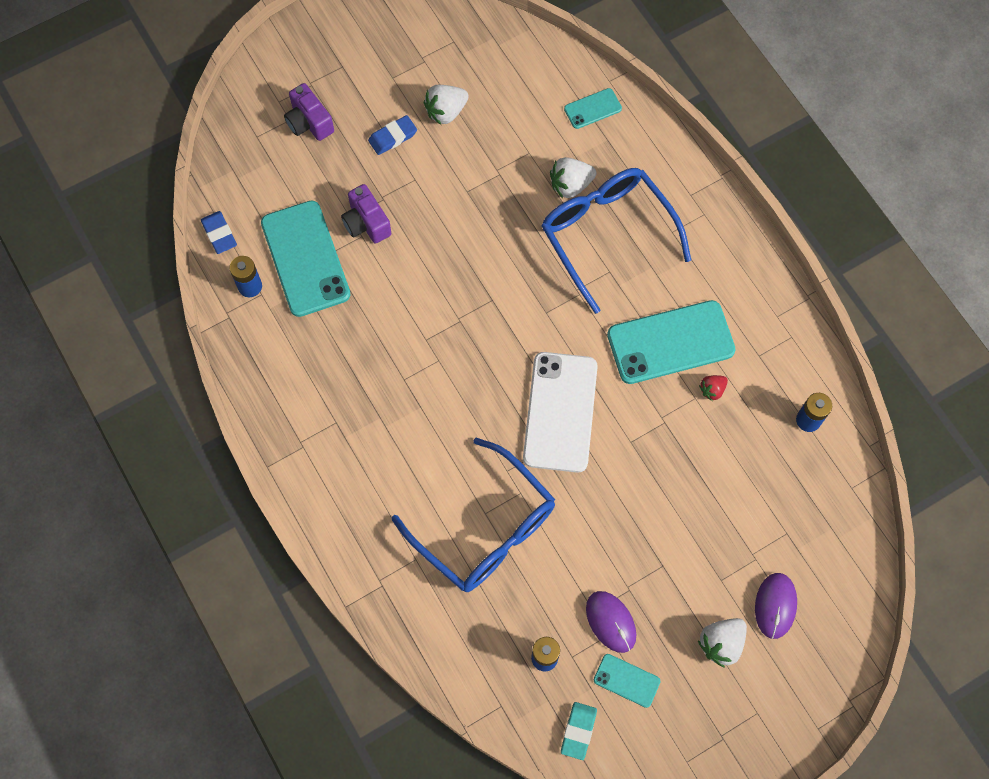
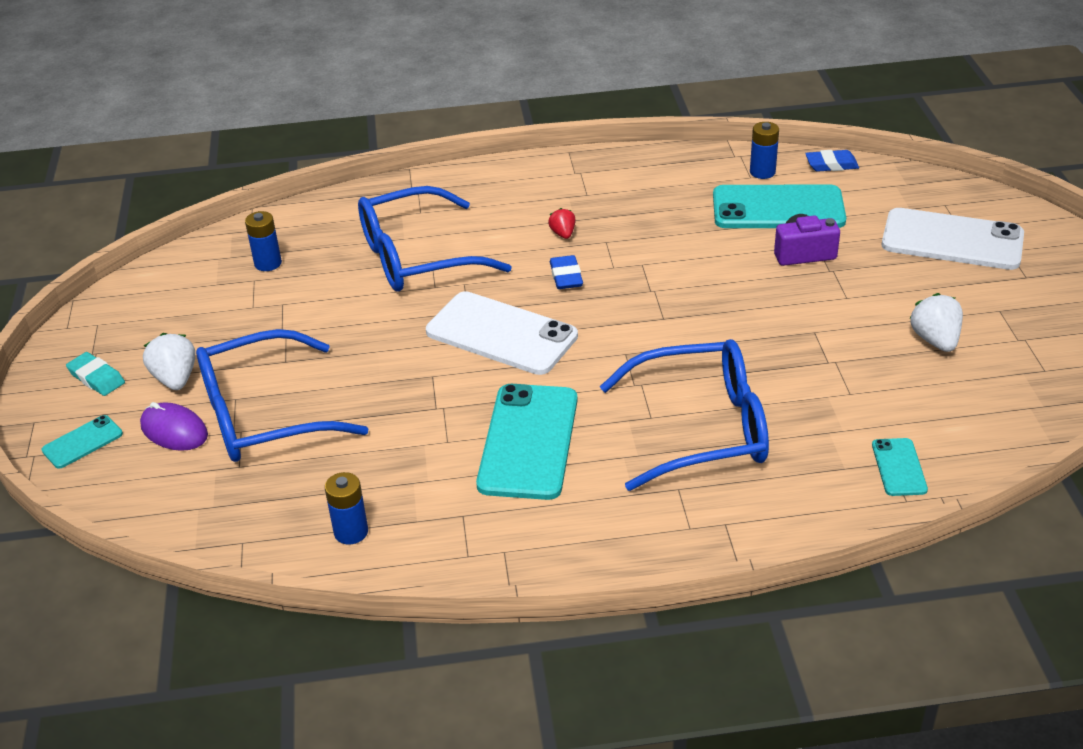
camera: 115 degrees right, 30 degrees down
(309, 122) = (952, 240): purple camera -> white phone
(393, 137) = (911, 293): blue eraser -> blue eraser (566, 276)
(570, 185) = (787, 416): white strawberry -> none
(578, 731) = (188, 267): turquoise eraser -> turquoise eraser (96, 378)
(610, 622) = (263, 311): purple mouse -> none
(626, 680) = (202, 307): turquoise phone -> turquoise phone (82, 442)
(712, 390) = (447, 458): red strawberry -> red strawberry (563, 234)
(729, 547) = (263, 415): none -> blue glasses

